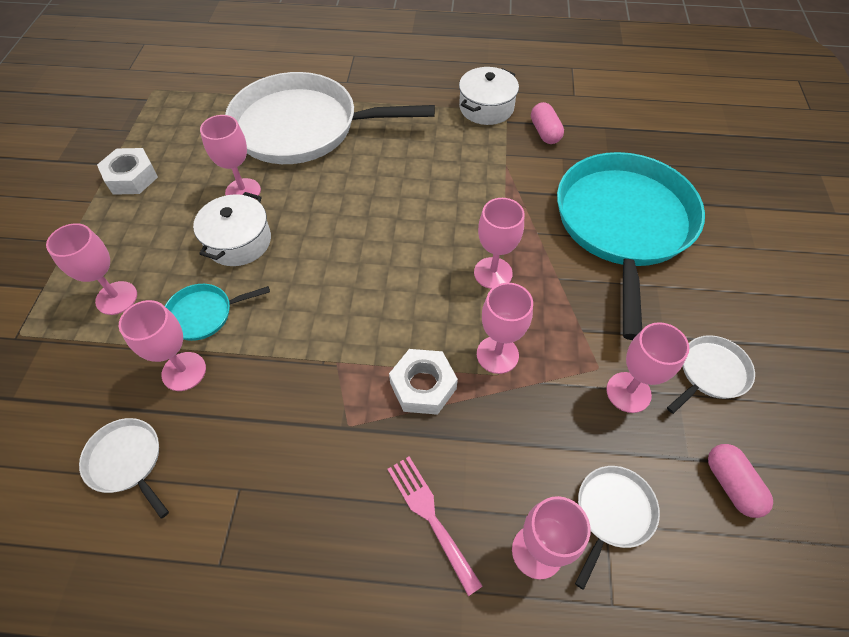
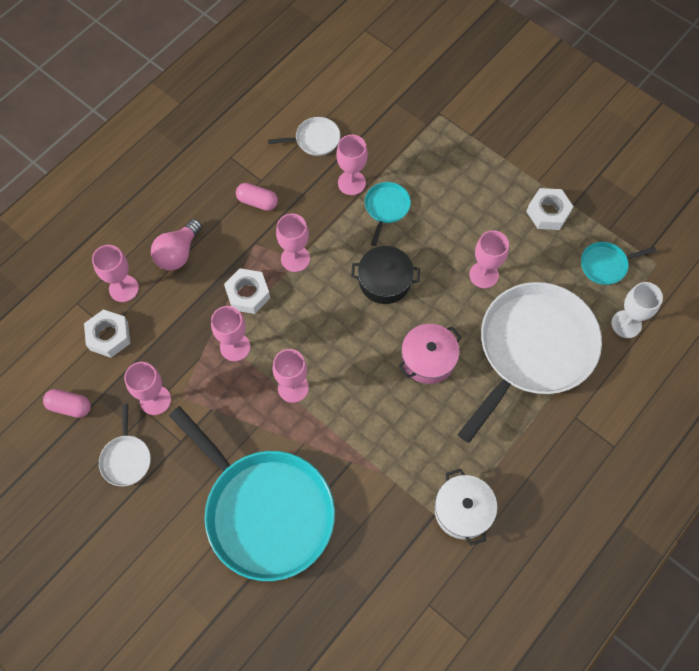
camera: 125 degrees right, 10 degrees up
(116, 298) = (433, 168): pink goblet -> pink goblet (295, 258)
(174, 117) = (606, 265): none -> turquoise pan
(232, 85) = (626, 324): none -> white goblet
(238, 241) = (435, 251): white pot -> none
(307, 264) = (384, 281): none -> black pot
(370, 188) = (428, 359): none -> pink pot
(430, 516) = (178, 253): pink fork -> pink light bulb
(545, 132) = (399, 535): pink capsule -> pink capsule (257, 202)
(612, 513) = (109, 336): white pan -> white nut

